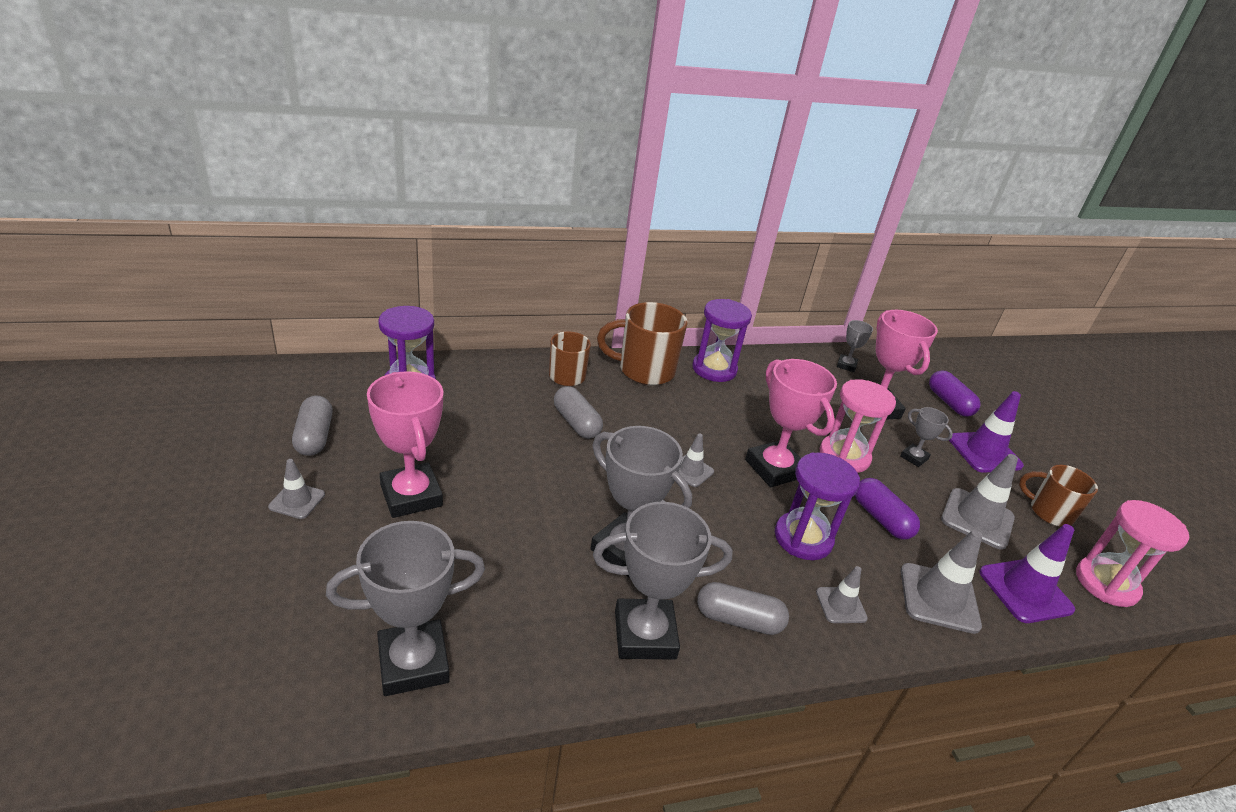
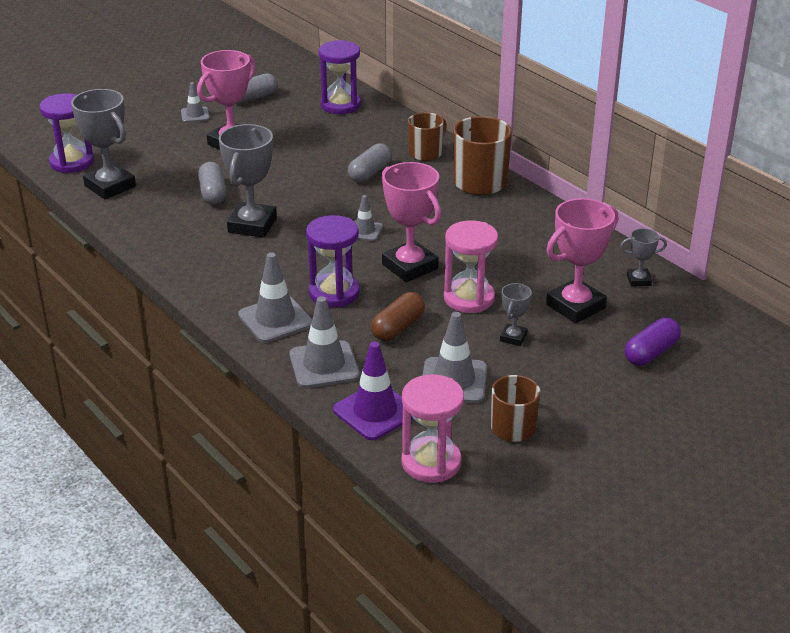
camera: 70 degrees right, 0 degrees up
(645, 634) = (184, 249): grey trophy -> none
(714, 369) = (526, 212): purple hourglass -> purple hourglass (72, 162)
(738, 619) = (225, 279): grey capsule -> grey capsule (213, 193)
(774, 468) = (410, 266): pink trophy -> pink trophy turned 75 degrees counterclockwise
(841, 605) = (275, 319): grey traffic cone -> grey traffic cone, size x1.74
(881, 518) = (398, 327): purple capsule -> brown capsule
(984, 452) = (577, 381): purple traffic cone -> none

